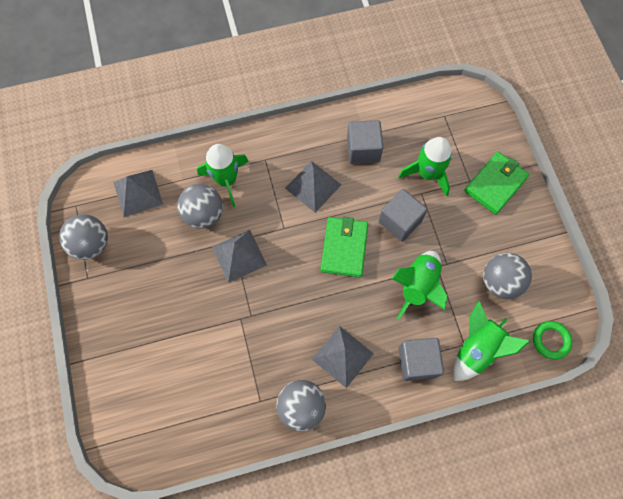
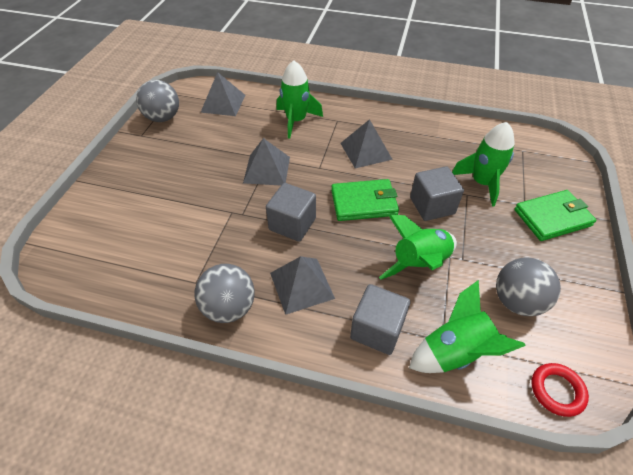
camera: 30 degrees right, 20 degrees down
(204, 214) = (261, 133): grey ball -> none
(344, 248) = (364, 203): green wallet -> green wallet turned 45 degrees clockwise
(363, 150) = (428, 144): grey cube -> grey cube (292, 224)
(550, 340) = (557, 391): green ring -> red ring

